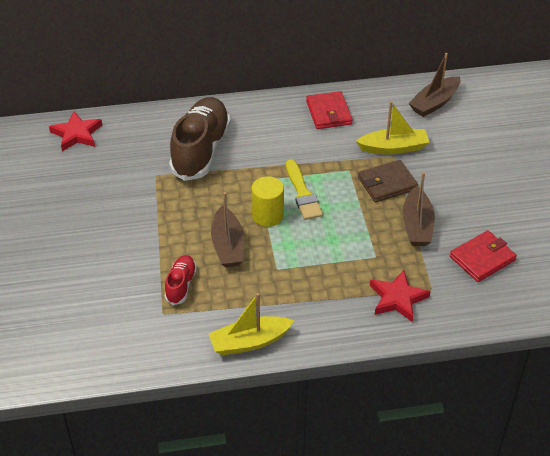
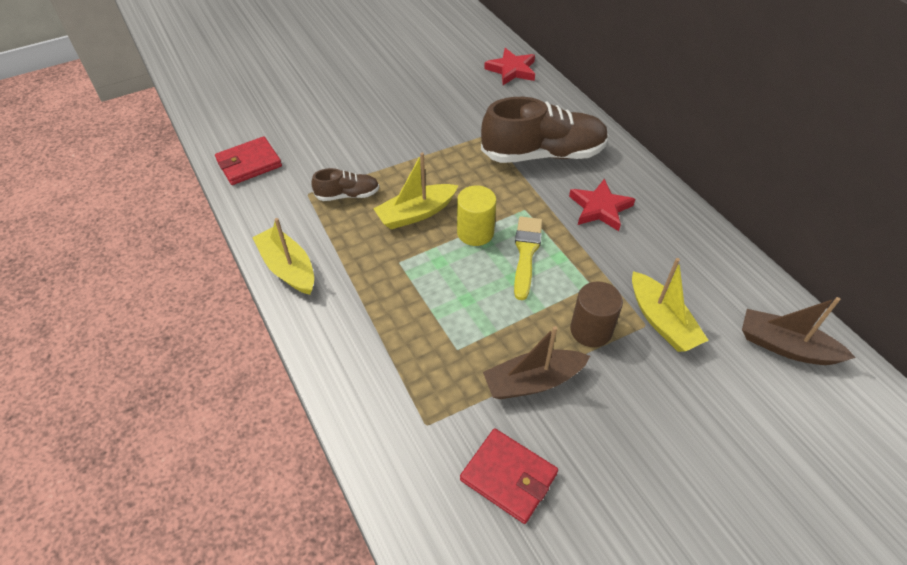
camera: 70 degrees right, 5 degrees up
(181, 285) = (347, 195): red shoe -> brown shoe
(228, 245) = (416, 213): brown boat -> yellow boat
(303, 193) = (526, 253): yellow brush -> yellow brush turned 135 degrees clockwise
(328, 113) = (679, 240): red wallet -> red wallet (249, 163)
(387, 183) = (591, 330): brown wallet -> brown cylinder
(397, 298) = (396, 389): red star -> red star (600, 208)

